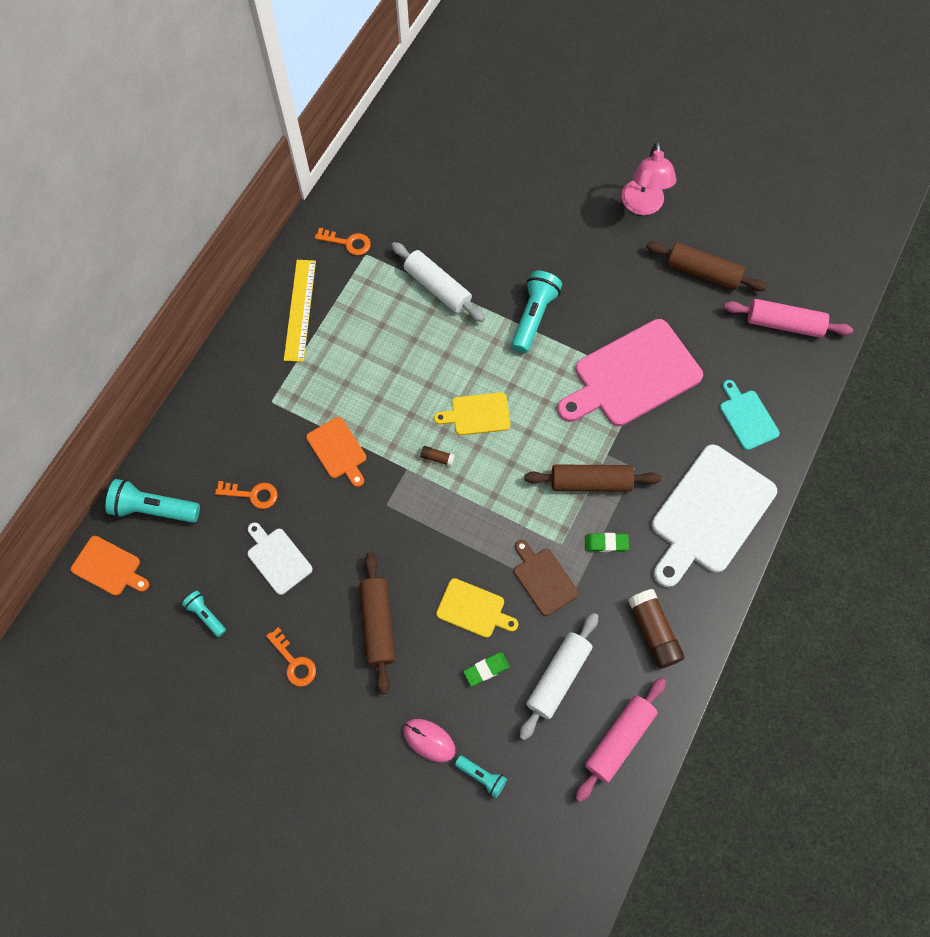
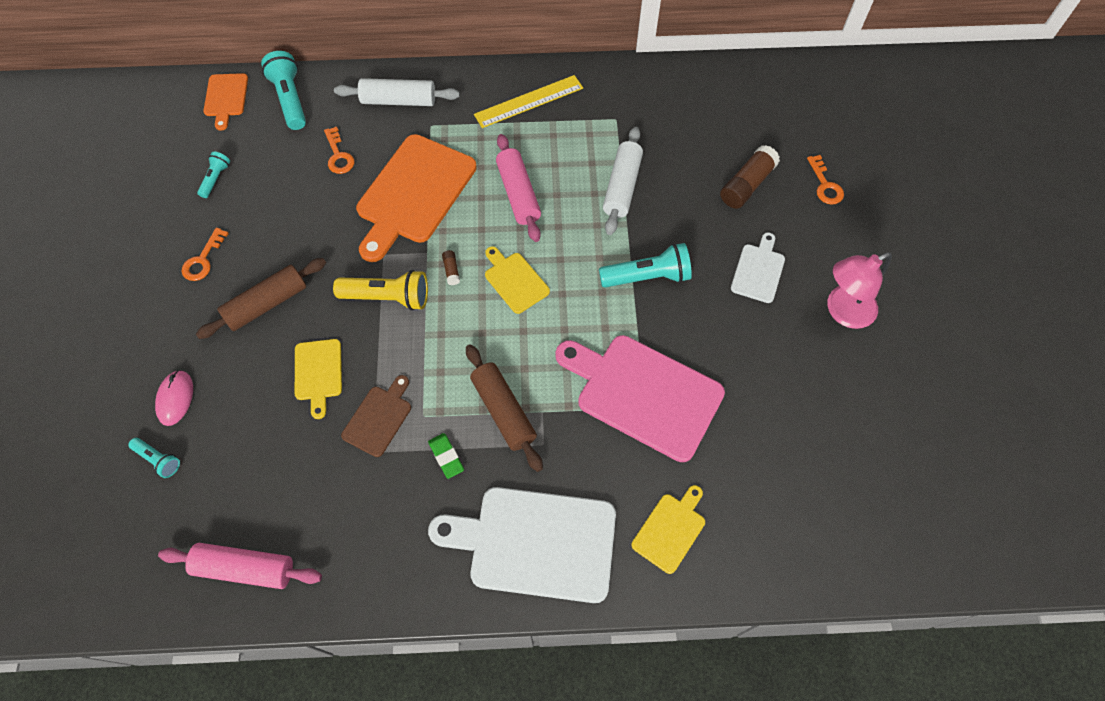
camera: 60 degrees right, 5 degrees down
(277, 558) = (290, 201): white cutting board -> white cutting board (758, 270)
(338, 450) = (414, 194): orange cutting board -> orange cutting board, size x2.00
(348, 242) = (617, 101): orange key -> orange key (825, 185)
(433, 521) = (388, 297): none -> yellow flashlight
(482, 776) = (158, 460): turquoise flashlight -> turquoise flashlight turned 60 degrees counterclockwise
(486, 669) = (264, 412): green eraser -> none
(558, 677) = (285, 479): white rolling pin -> white rolling pin (398, 100)
(653, 632) = (374, 548): brown glue stick -> brown glue stick (746, 185)
(703, 272) = (810, 404): brown rolling pin -> none
(747, 417) = (670, 529): turquoise cutting board -> yellow cutting board
(784, 324) = (810, 517): pink rolling pin -> pink rolling pin (518, 194)

